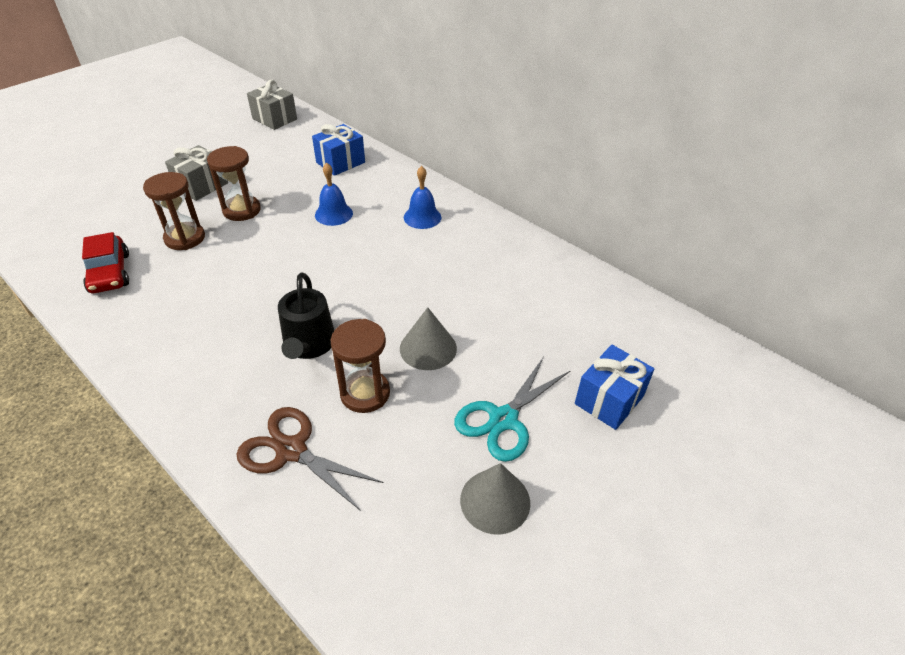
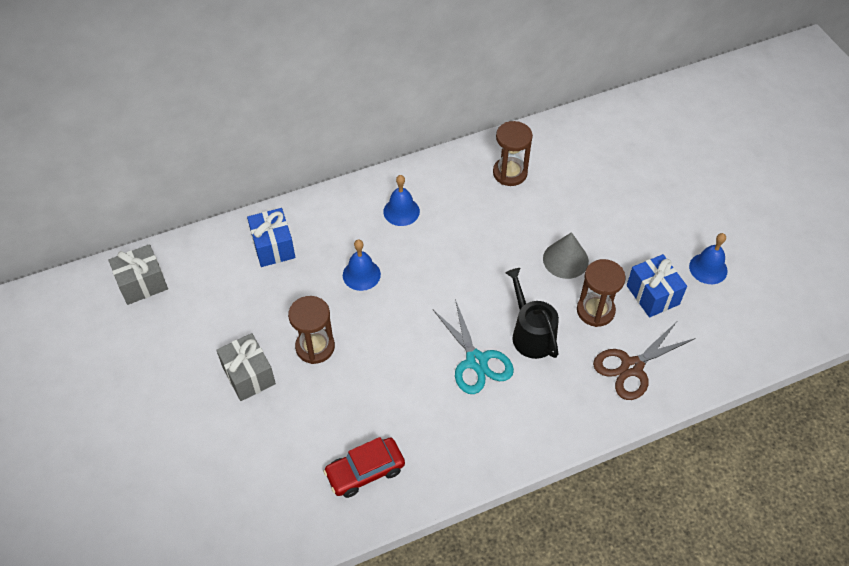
camera: 65 degrees left, 10 degrees up
(110, 273) = (365, 471): red car -> red car turned 150 degrees clockwise
(185, 238) = (338, 402): brown hourglass -> brown hourglass (510, 173)
(308, 345) = (531, 334): black watering can -> black watering can turned 135 degrees counterclockwise
(495, 501) = (708, 268): grey cone -> blue bell
(503, 419) = (648, 240): turquoise scissors -> turquoise scissors (476, 361)
(609, 400) = (652, 179): blue gift -> blue gift (652, 295)

